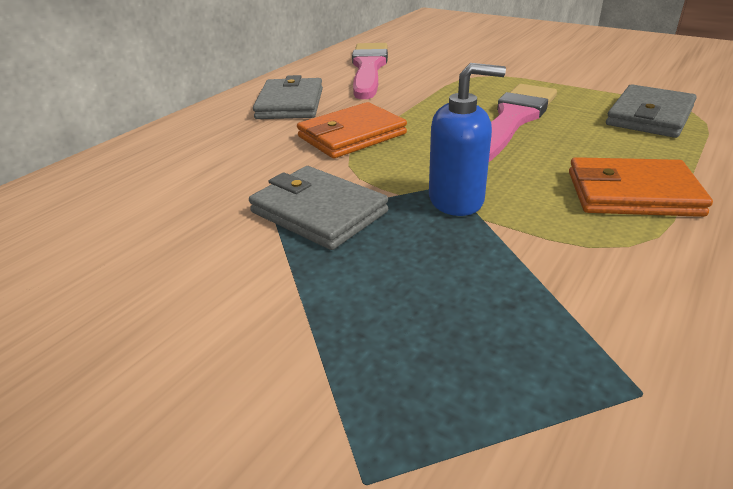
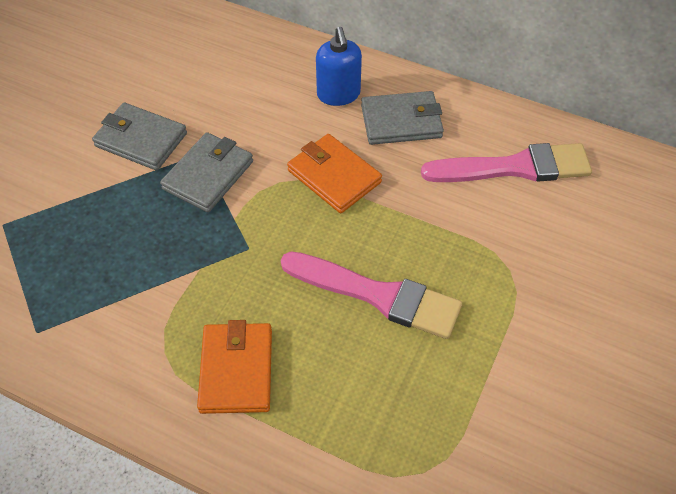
camera: 80 degrees right, 20 degrees up
(456, 200) = (225, 252): blue soap dispenser -> blue soap dispenser (338, 94)
(649, 116) = (404, 423): grey wallet -> grey wallet (141, 140)

